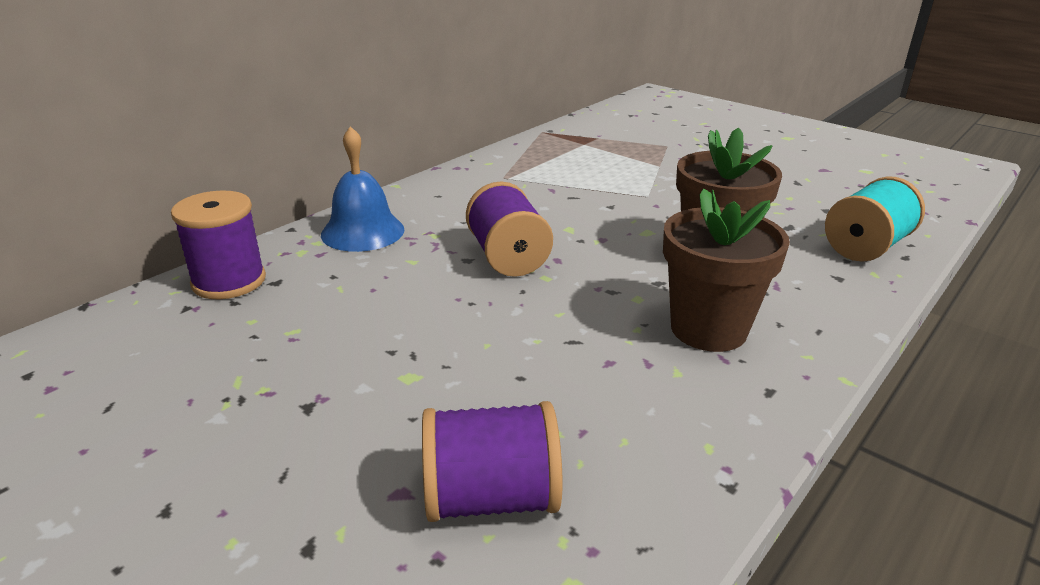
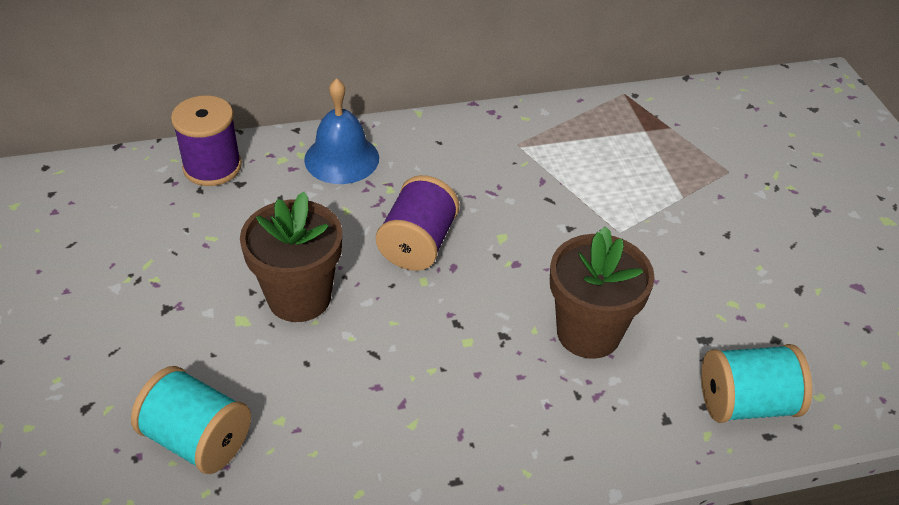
camera: 35 degrees right, 15 degrees up
(490, 498) = (197, 439): purple spool -> turquoise spool
(708, 329) = (483, 403): brown flower pot -> brown flower pot (299, 297)

